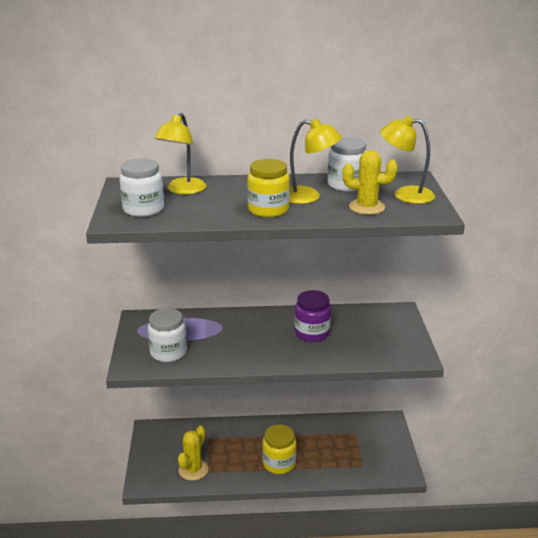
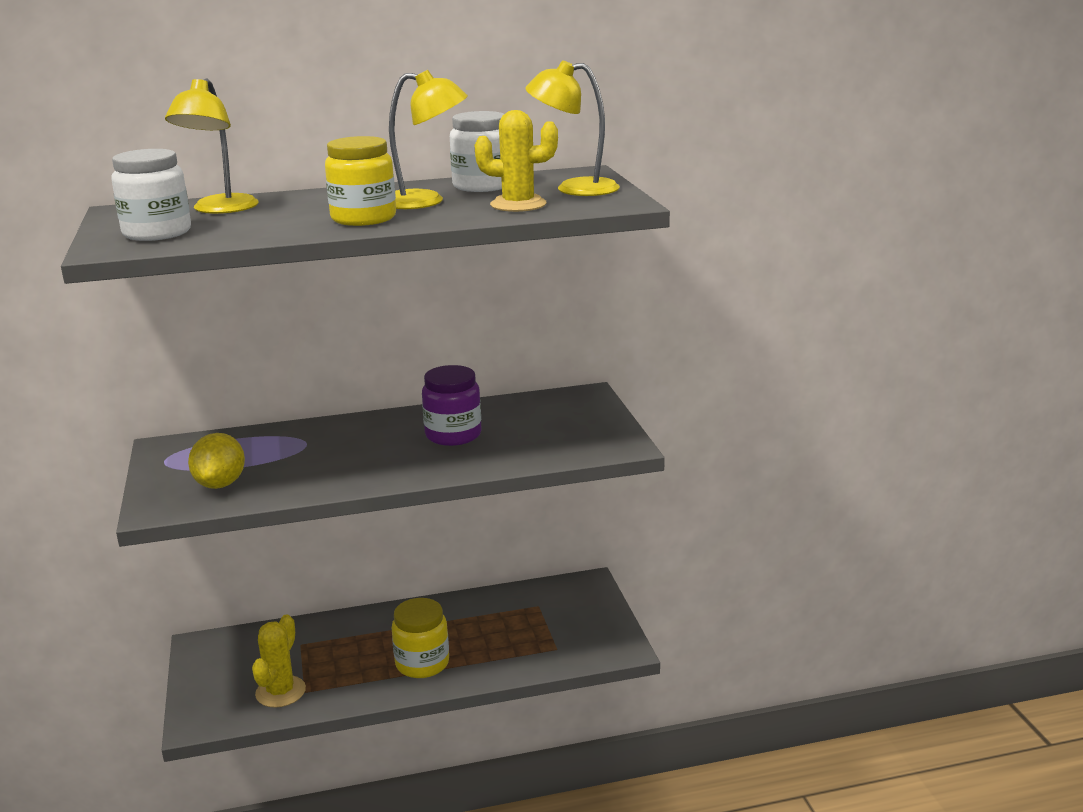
camera: 10 degrees left, 5 degrees down
(168, 352) = (220, 484): white jar -> yellow lemon

